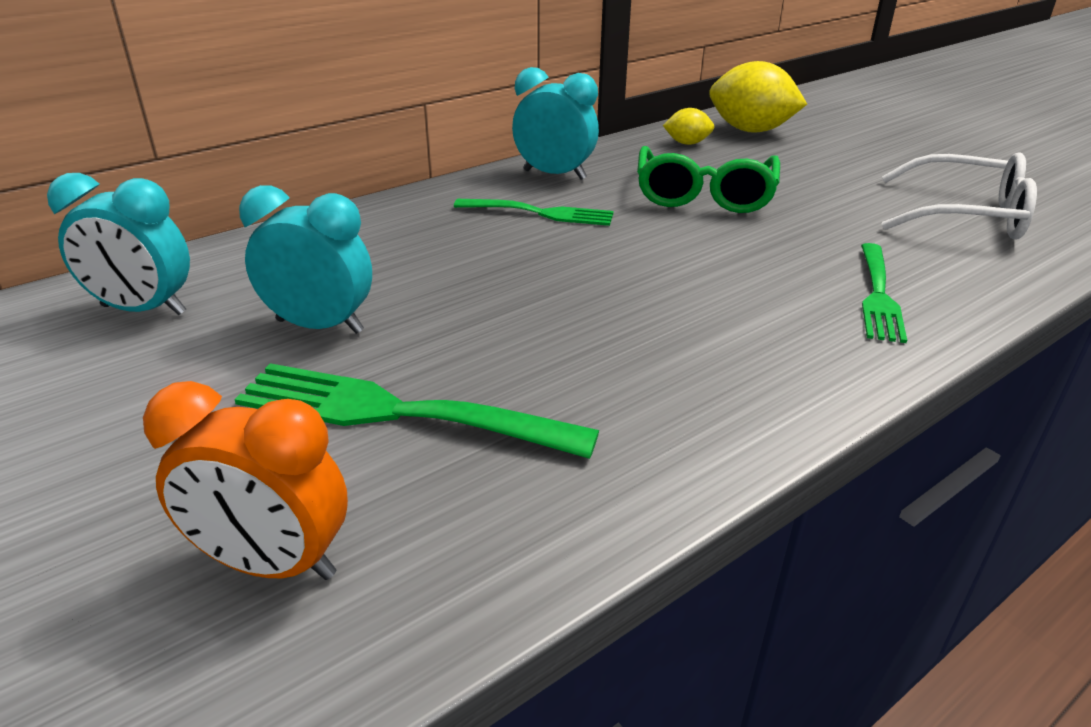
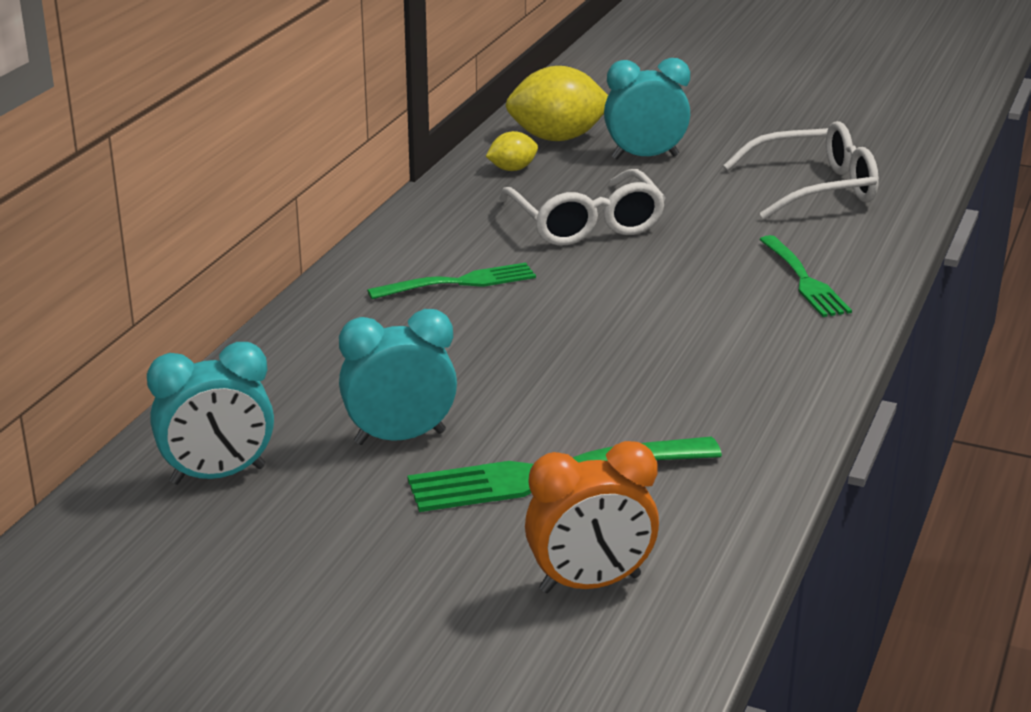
camera: 30 degrees left, 5 degrees down
(554, 175) = (424, 238): turquoise clock -> turquoise clock (645, 157)
(704, 195) = (586, 224): green glasses -> white glasses

